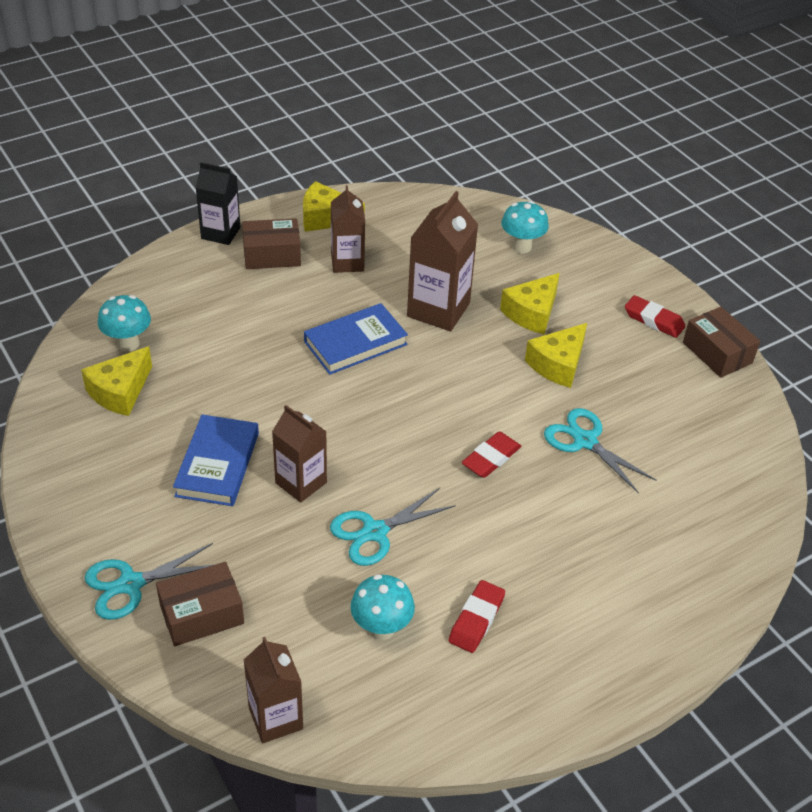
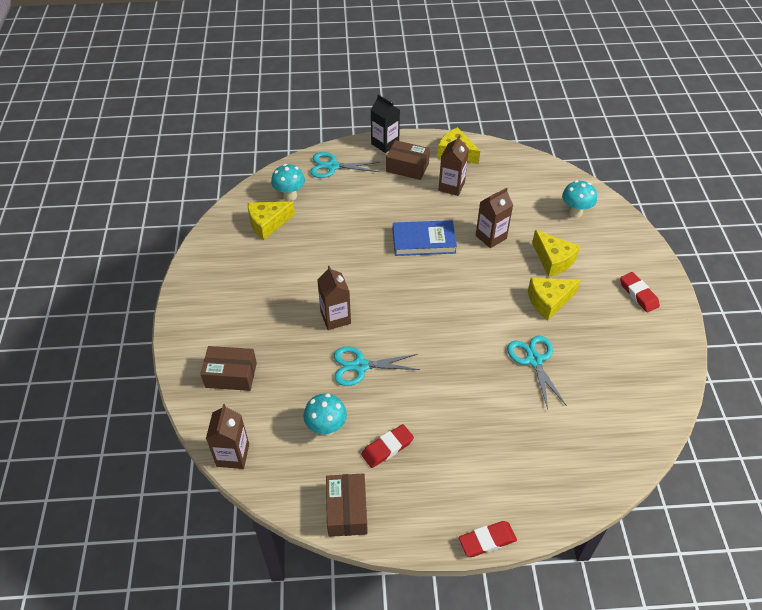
camera: 30 degrees right, 5 degrees up
(131, 584) = (204, 341): turquoise scissors -> turquoise scissors (332, 166)
(217, 464) = (294, 288): blue book -> none
(438, 310) = (491, 237): brown carton -> brown carton, size x0.66
(491, 458) = (463, 347): red eraser -> red eraser (487, 540)
(532, 313) = (553, 260): yellow cheese -> yellow cheese turned 105 degrees counterclockwise
(717, 353) = (671, 334): brown box -> brown box (347, 510)

